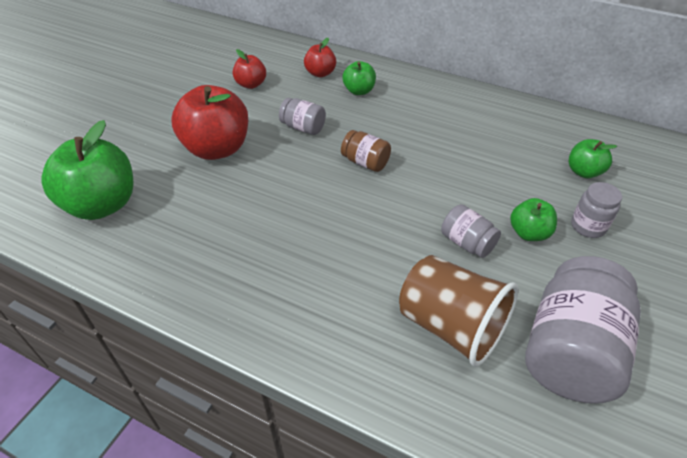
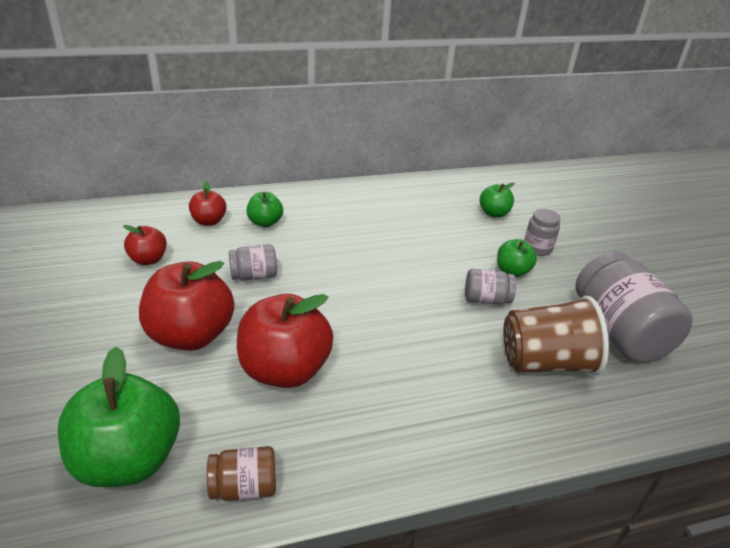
camera: 45 degrees left, 10 degrees down
(243, 204) = (284, 370): none -> red apple
(365, 162) = (344, 279): brown jar -> brown jar (244, 487)

